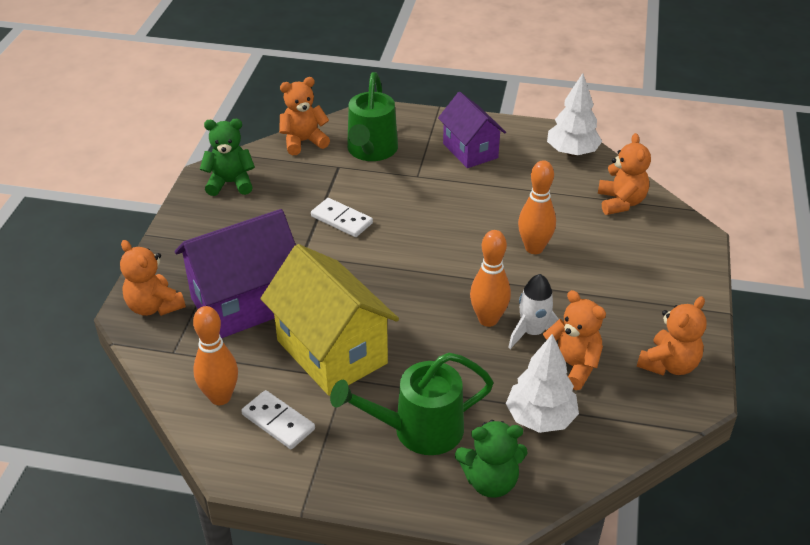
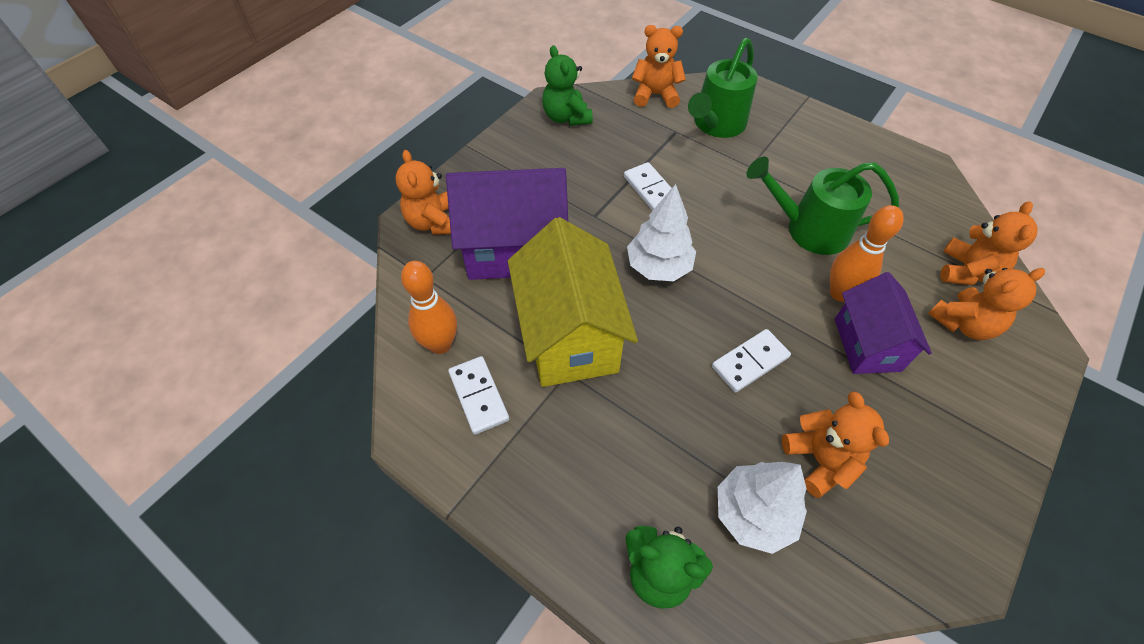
camera: 25 degrees right, 15 degrees up
(230, 183) = (566, 117): green teddy bear -> green teddy bear turned 135 degrees counterclockwise
(417, 430) = (611, 468): green watering can -> green watering can (807, 229)
(470, 151) = (819, 155): purple house -> purple house (867, 344)
(488, 319) = (750, 362): orange bowling pin -> white domino
(533, 332) = (793, 398): white rocket -> none
(572, 152) = (933, 192): white tree -> white tree (658, 267)
(669, 364) = (941, 508): orange teddy bear -> orange teddy bear (963, 323)

